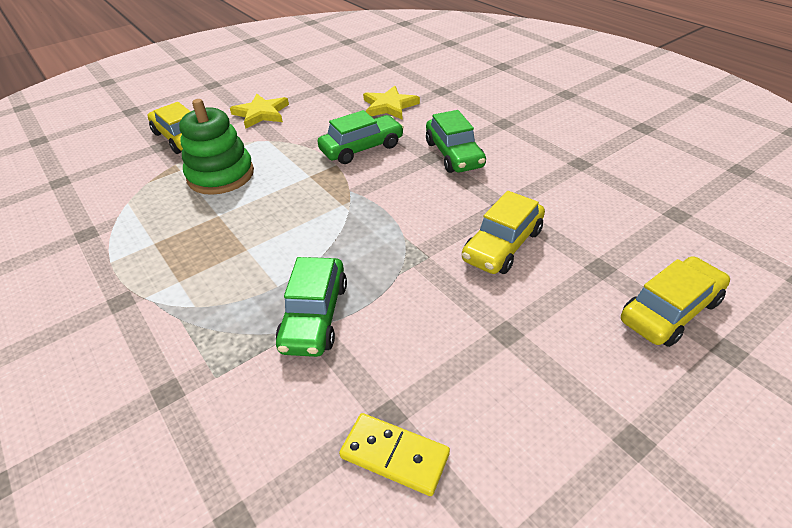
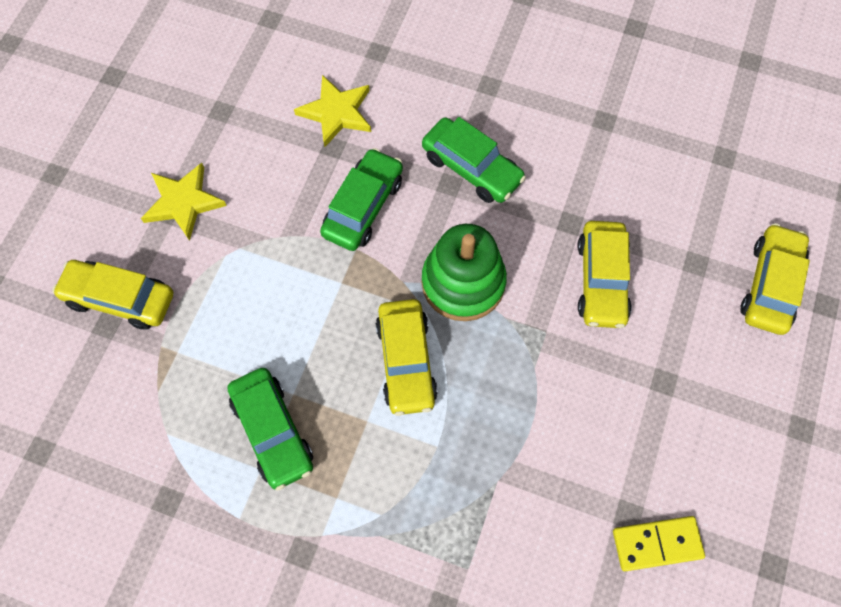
camera: 35 degrees left, 25 degrees up
(221, 175) = (237, 334): green stacking toy -> green stacking toy (463, 282)
(307, 230) = (406, 361): none -> yellow car
(314, 316) = (498, 458): green car -> green car (272, 431)

